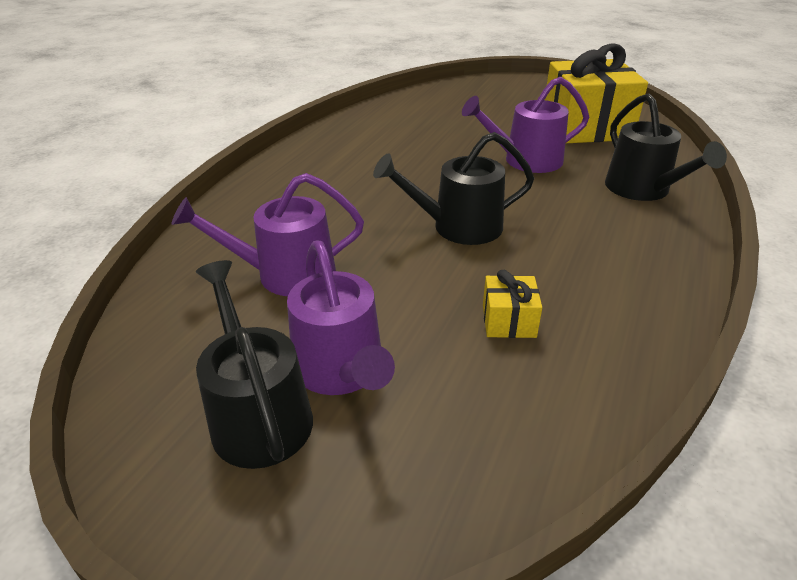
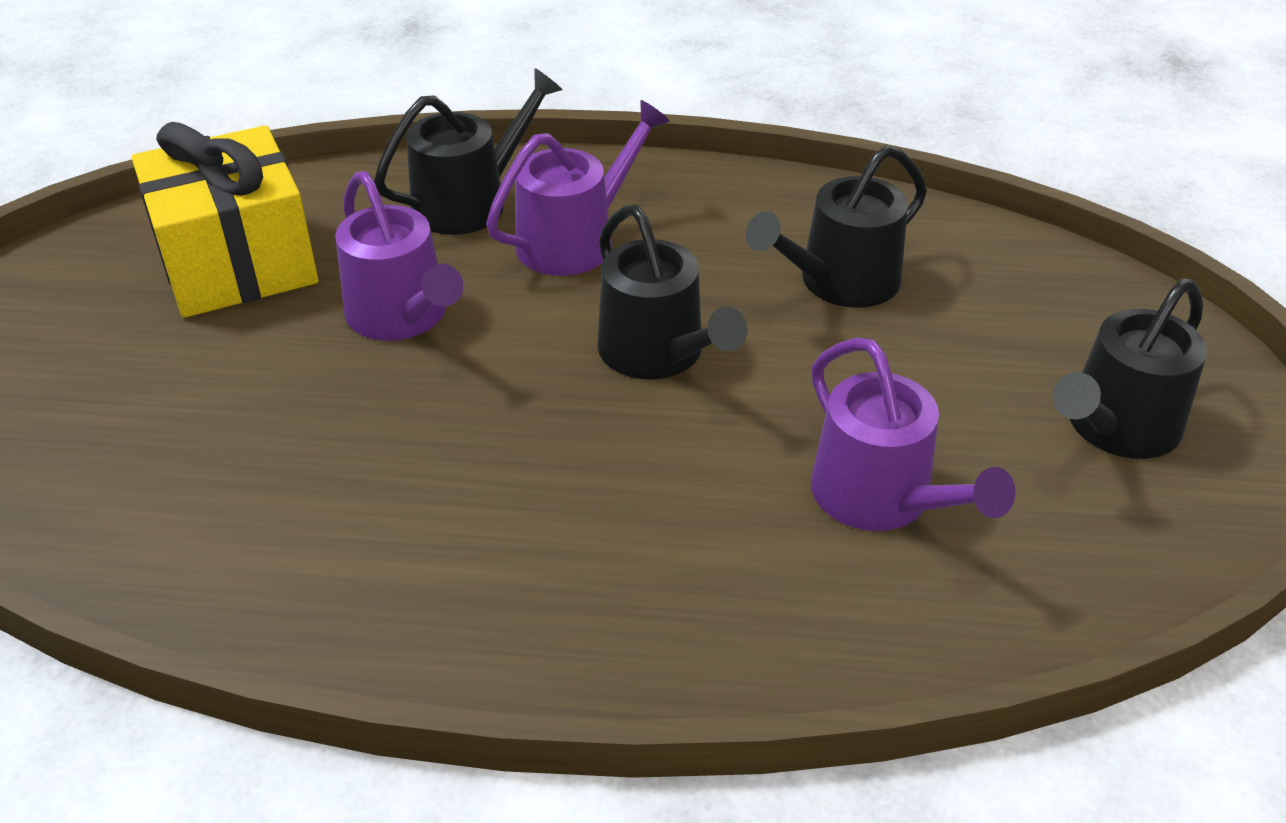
camera: 110 degrees left, 5 degrees up
(341, 370) = (1009, 386): purple watering can -> purple watering can (574, 240)
(508, 321) = (840, 282): yellow gift -> black watering can

